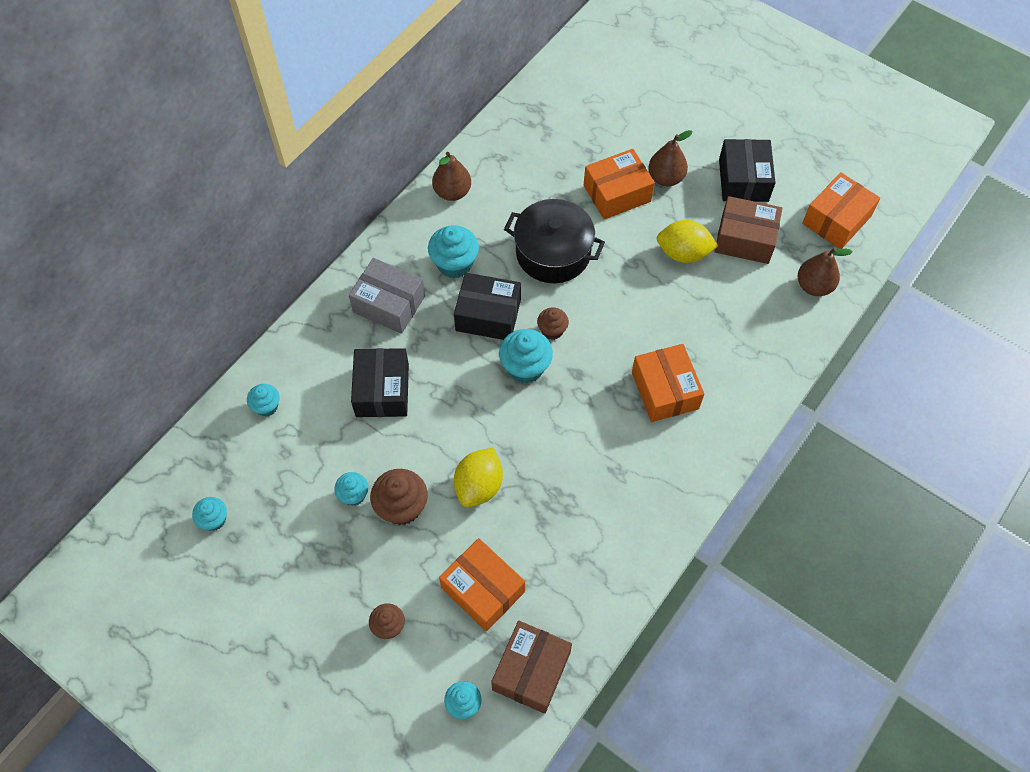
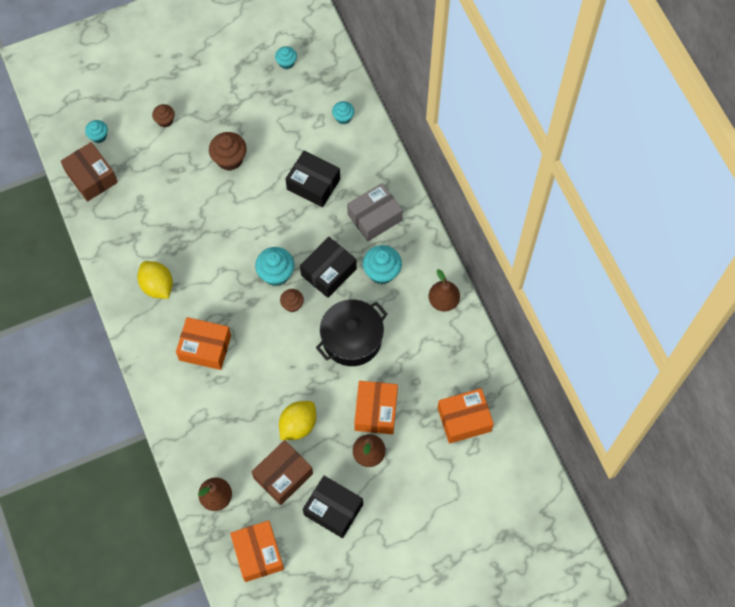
camera: 120 degrees right, 5 degrees up
(354, 495) = (254, 138): turquoise cupcake -> none
(479, 486) = (215, 206): yellow lemon -> yellow lemon (157, 286)
(483, 590) = (152, 176): orange box -> orange box (464, 419)

